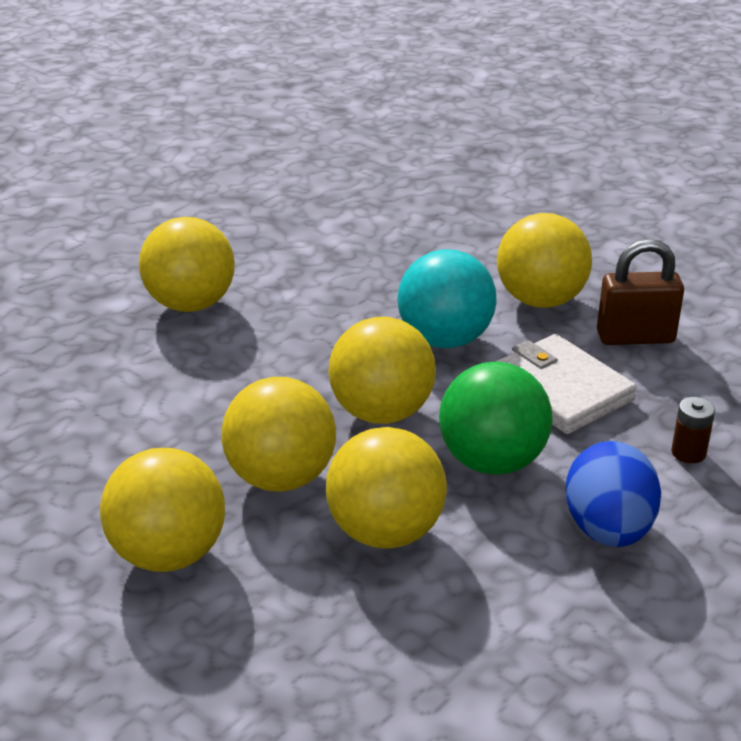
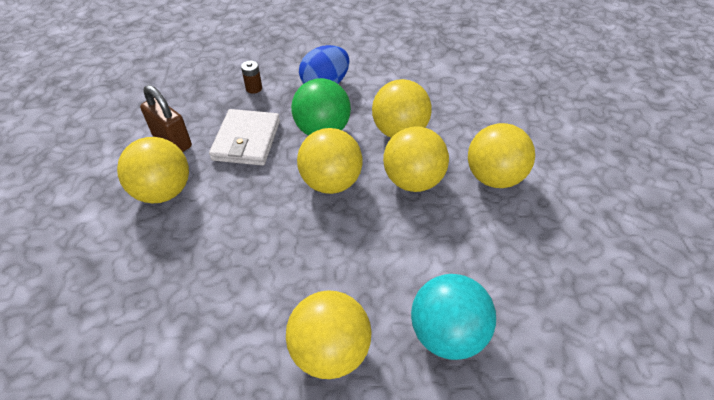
camera: 135 degrees left, 15 degrees up
(445, 340) = (243, 202): turquoise ball -> turquoise ball (447, 333)

